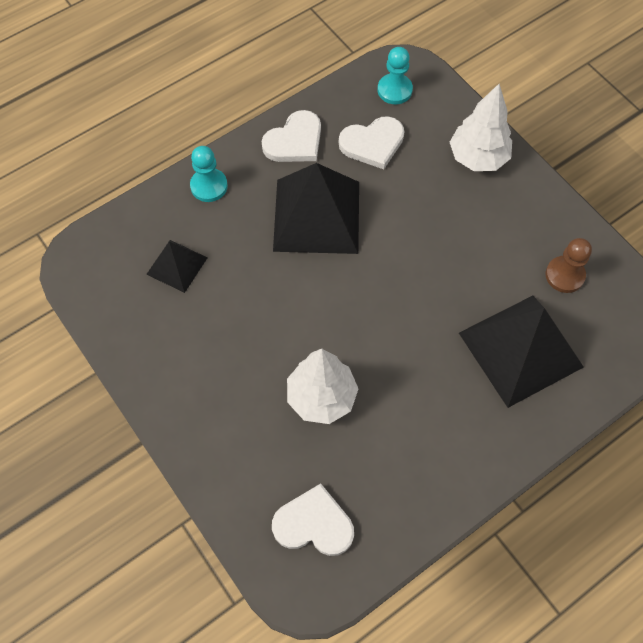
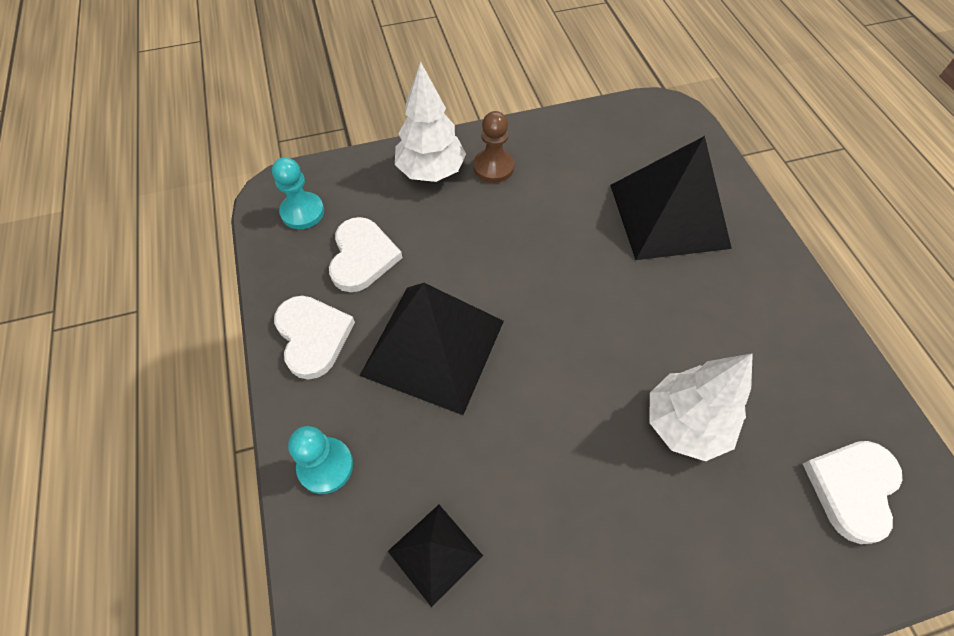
camera: 70 degrees left, 5 degrees down
(564, 275) = (596, 154): brown pawn -> brown pawn (493, 167)

